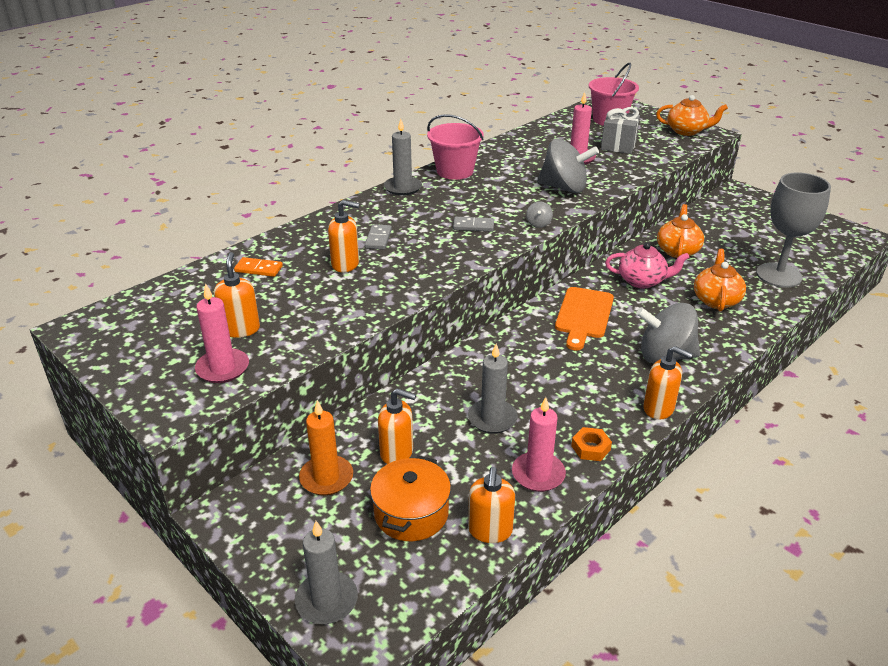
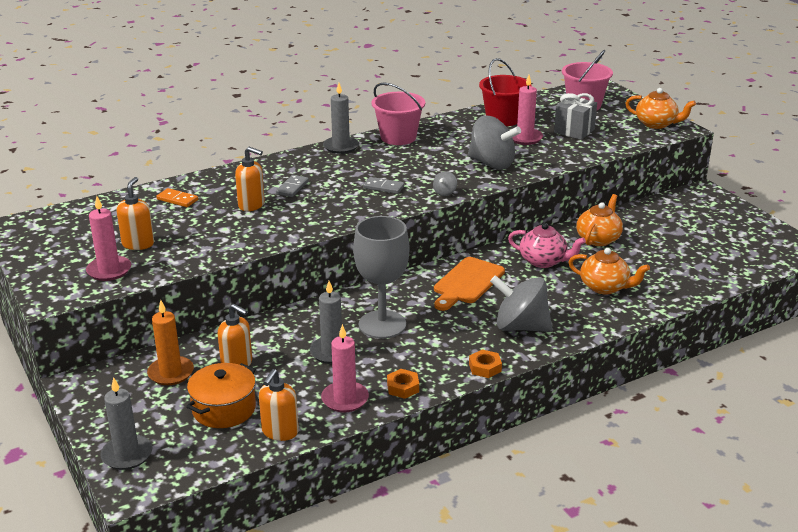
camera: 15 degrees right, 5 degrees down
(544, 141) = (503, 119): none -> red bucket
(659, 408) = (485, 367): orange soap dispenser -> orange nut
(716, 300) = (605, 287): orange teapot -> orange teapot turned 90 degrees clockwise
(778, 275) = (686, 274): grey goblet -> grey goblet (382, 324)

